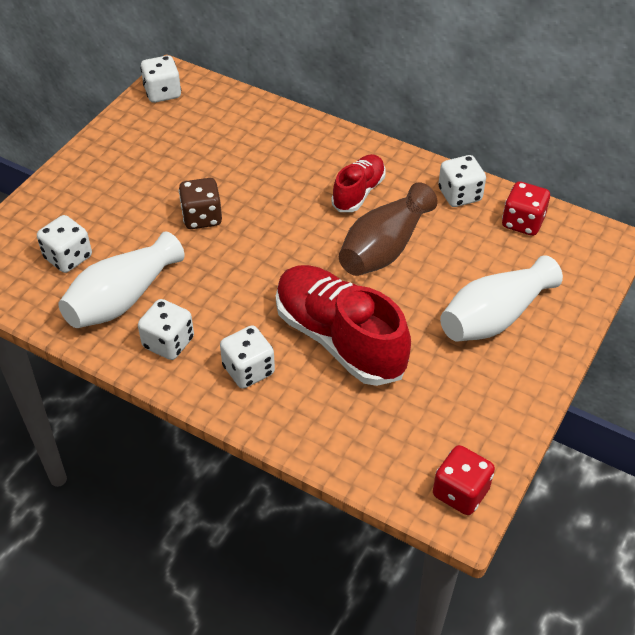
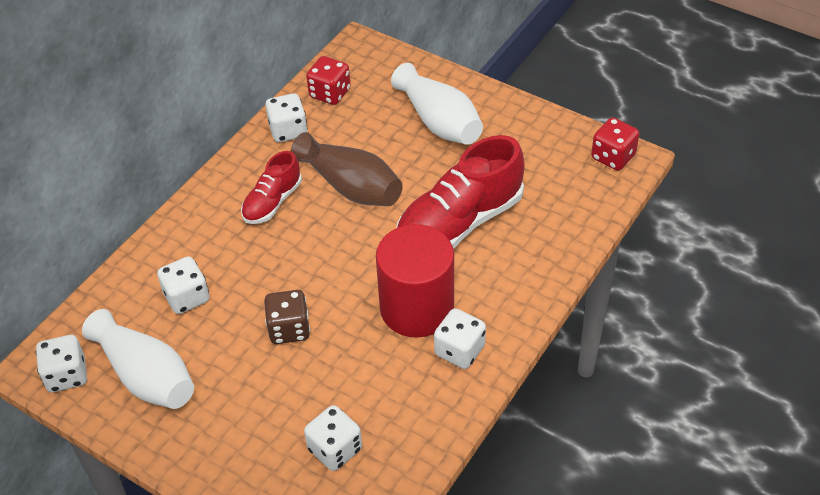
camera: 85 degrees left, 0 degrees up
(122, 299) = (399, 393): white vase -> white vase (146, 376)
(223, 307) = (417, 308): none -> red cylinder
(248, 370) = (494, 288): white dice -> white dice (187, 297)
(358, 192) = (272, 202): red shoe -> red shoe turned 90 degrees counterclockwise

